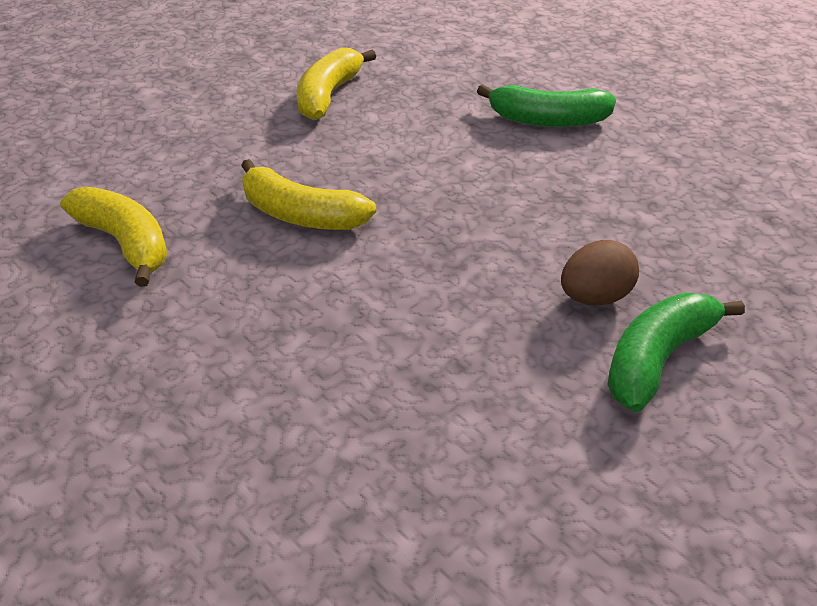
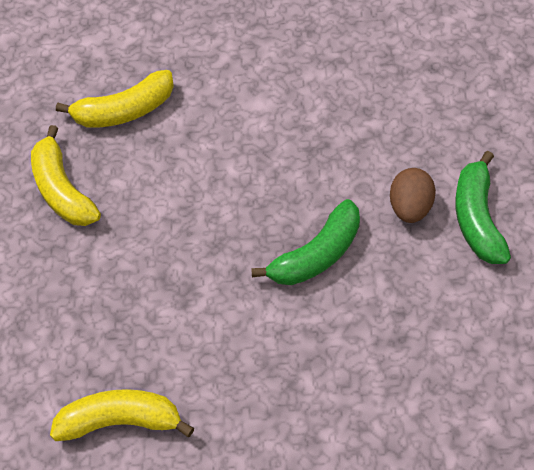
camera: 45 degrees left, 15 degrees up
(301, 215) = (191, 301): yellow banana -> yellow banana (124, 111)
(547, 120) = (231, 88): green banana -> green banana (316, 255)

